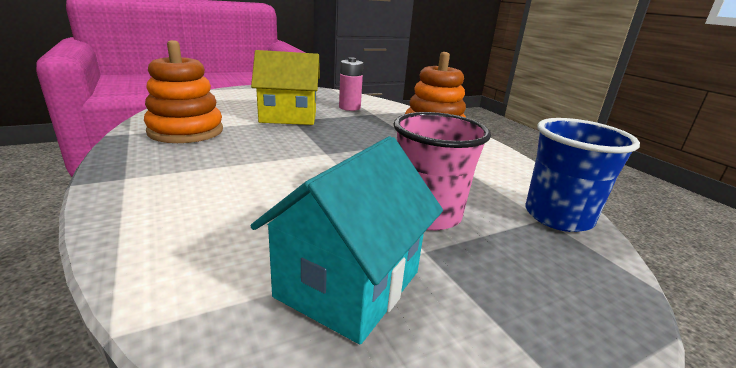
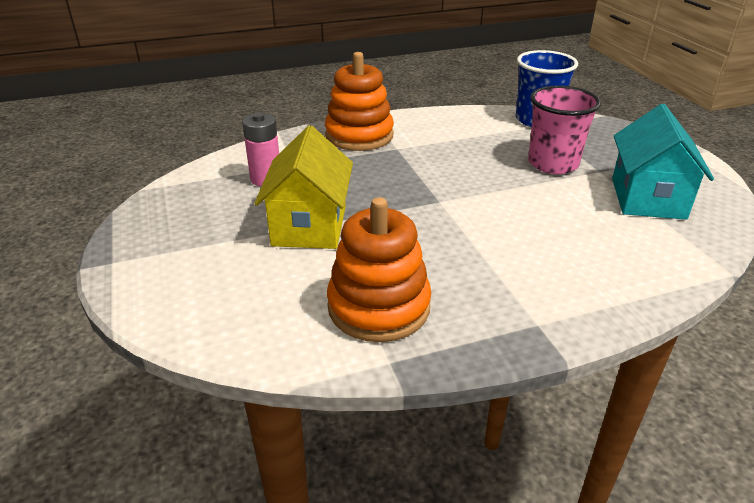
camera: 80 degrees left, 10 degrees up
(349, 284) = (648, 198): turquoise house -> turquoise house turned 60 degrees clockwise

